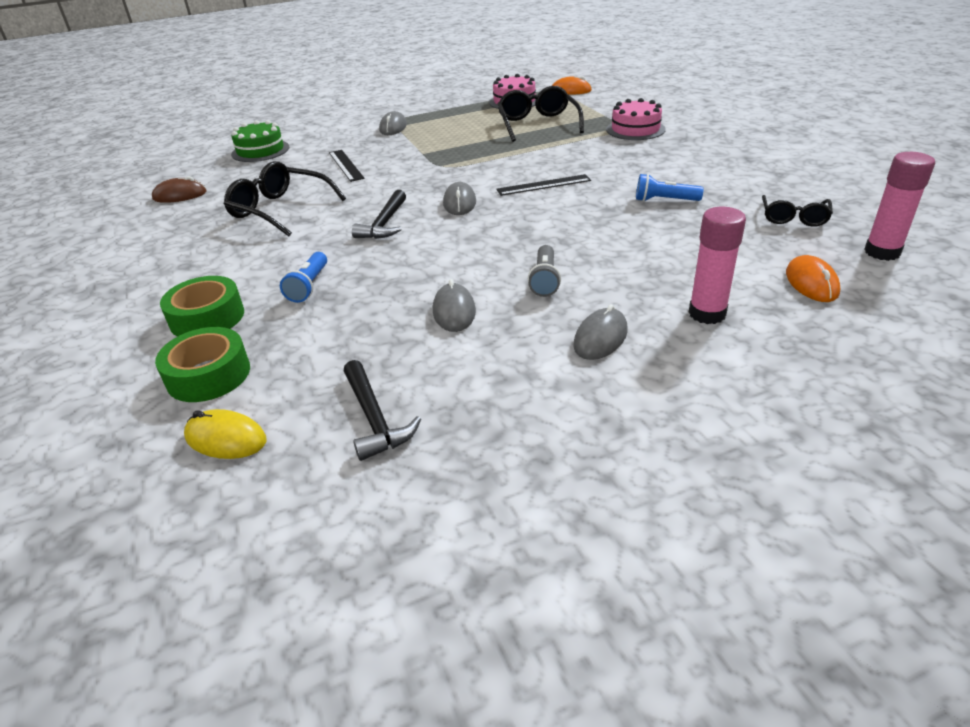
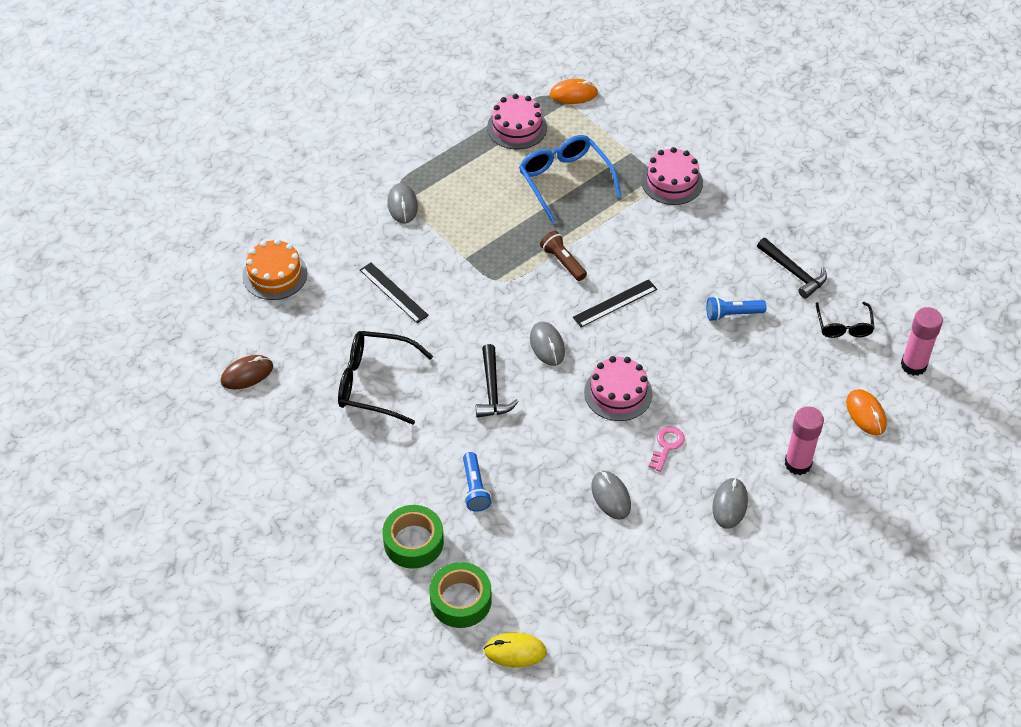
camera: 20 degrees left, 15 degrees up
(260, 151) = (275, 275): green cake -> orange cake
(374, 418) = (606, 612): black hammer -> black hammer (793, 272)
(508, 160) = (562, 262): none -> brown flashlight
(512, 238) = (618, 393): none -> pink cake
(538, 124) = (564, 180): black glasses -> blue glasses
(545, 280) = (666, 445): grey flashlight -> pink key

